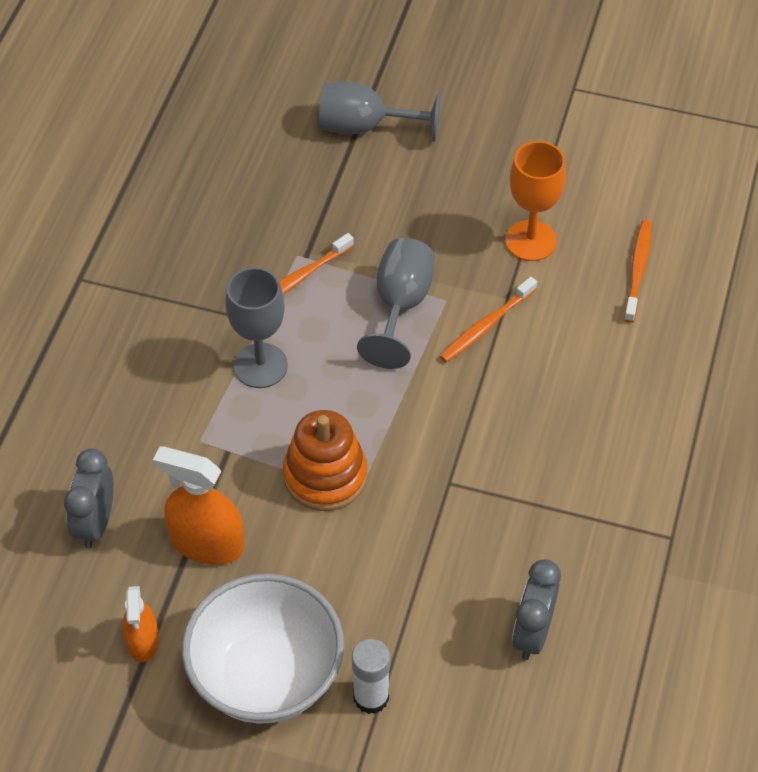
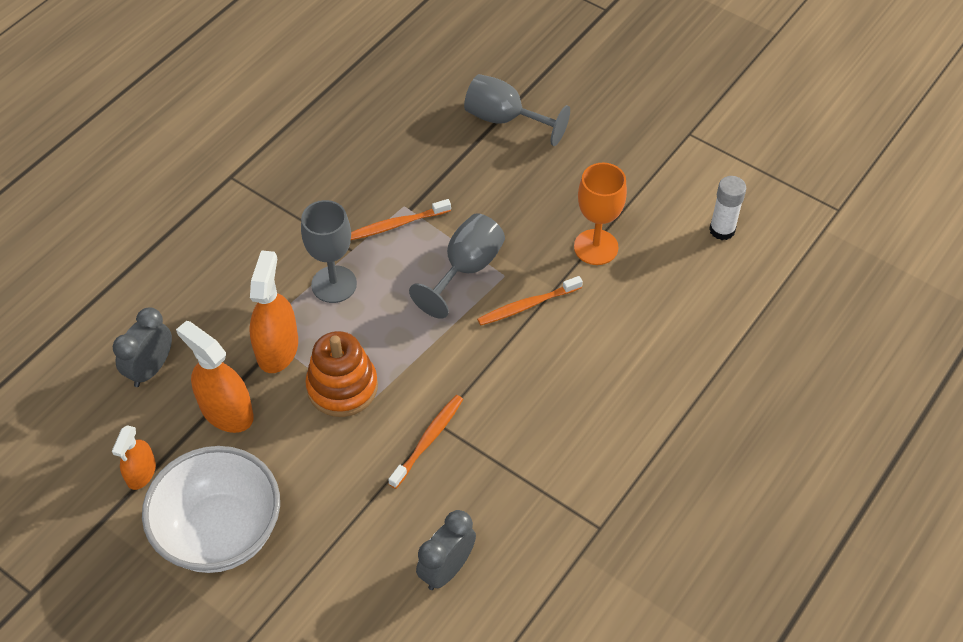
camera: 20 degrees right, 0 degrees up
(231, 456) = (277, 348): none -> orange spray bottle
(371, 697) = (293, 578): white glue stick -> white glue stick (722, 230)
(638, 270) = (674, 296): orange toothbrush -> orange toothbrush (428, 440)

